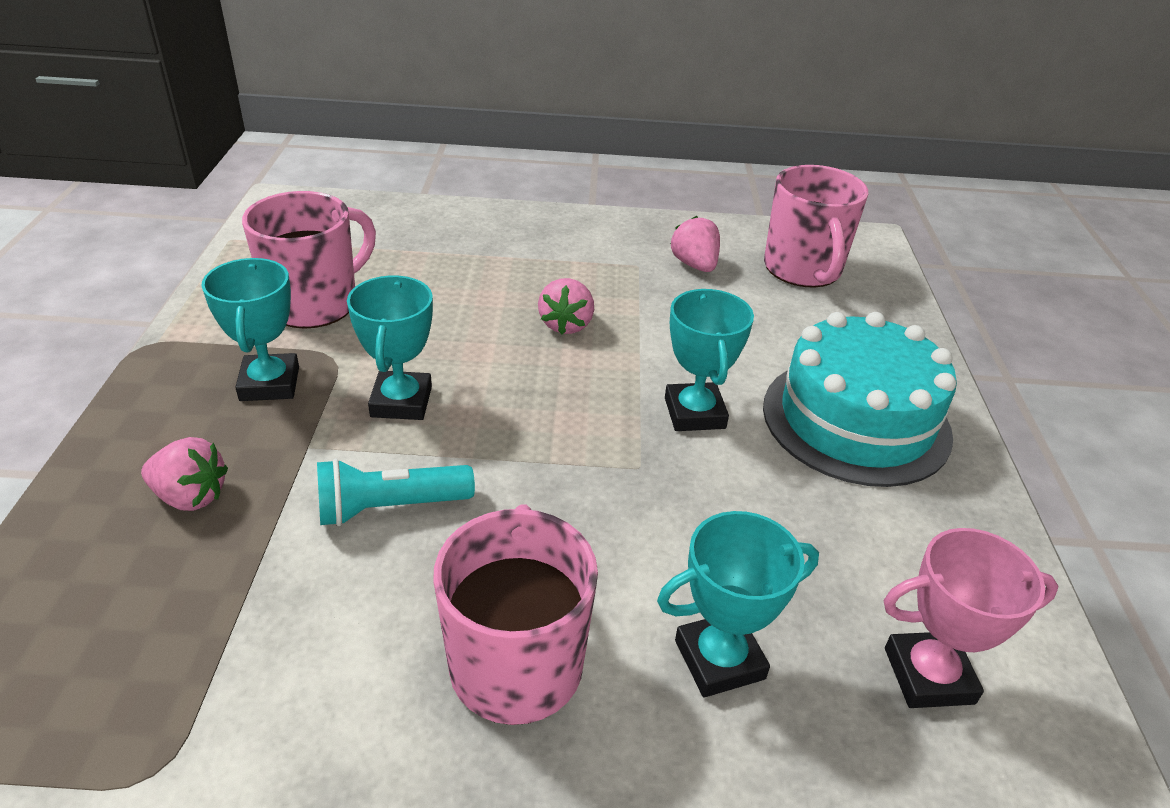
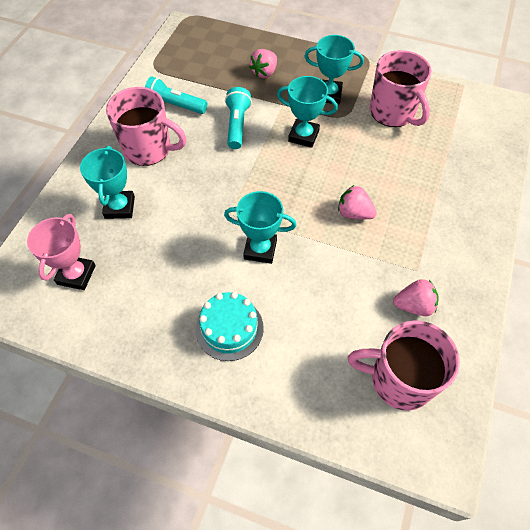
camera: 110 degrees right, 20 degrees up
(337, 654) = (175, 105): none -> turquoise flashlight
(856, 420) = (229, 328): turquoise cake -> turquoise cake, size x0.61

